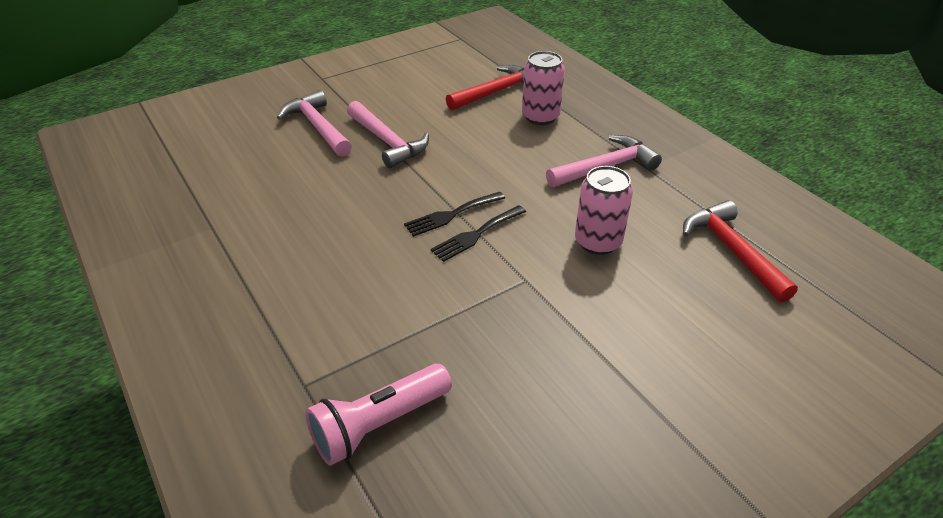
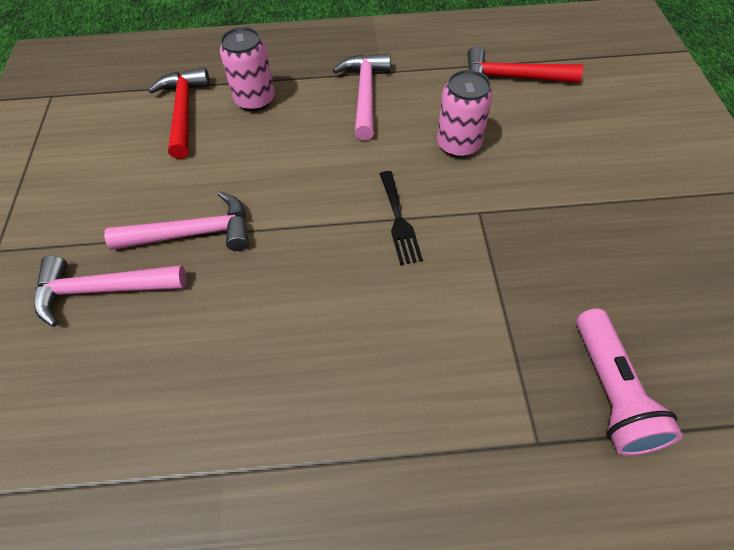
camera: 60 degrees left, 15 degrees up
(451, 215) = (357, 227): black fork -> none

